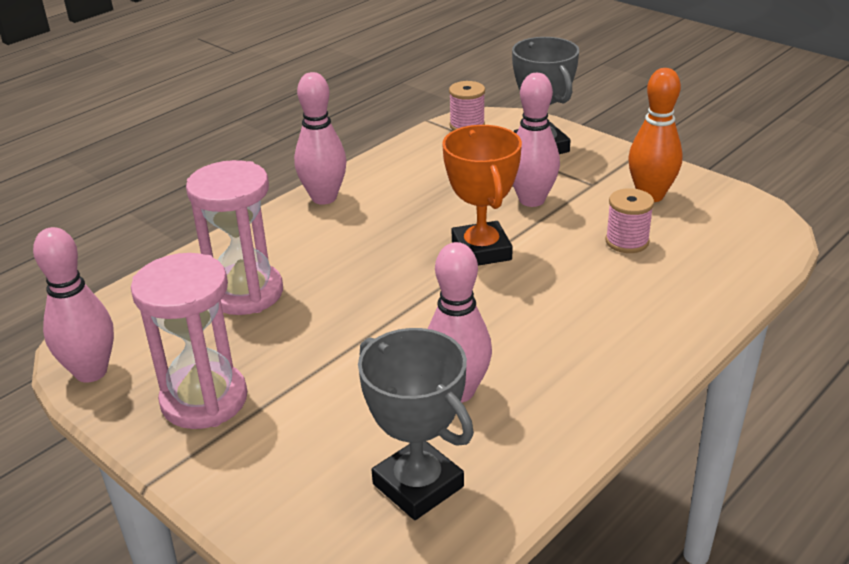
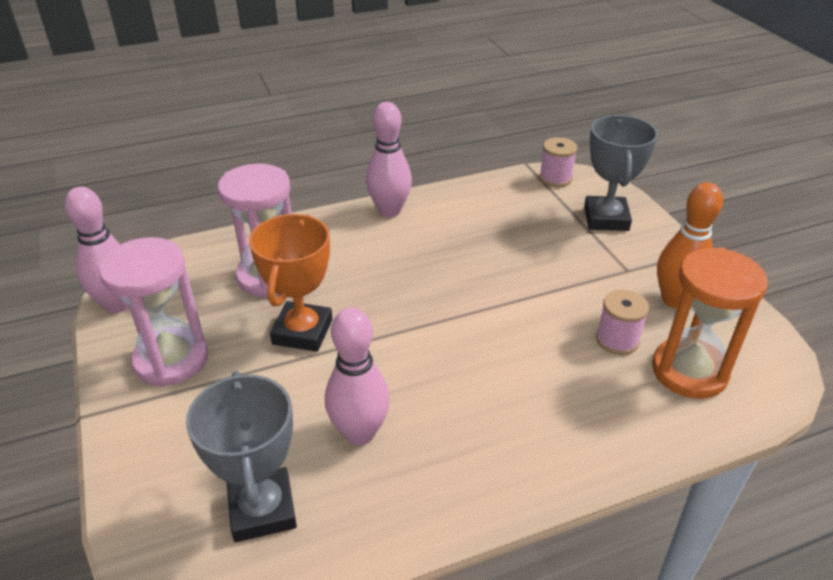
camera: 25 degrees right, 5 degrees up
(481, 251) = (479, 303): orange trophy -> orange trophy (302, 332)
(531, 200) = (559, 268): pink bowling pin -> none
(703, 246) = (689, 371): none -> orange hourglass

